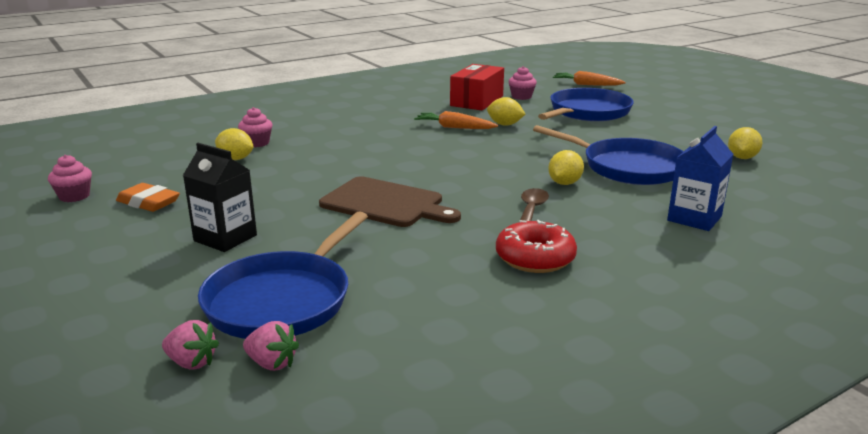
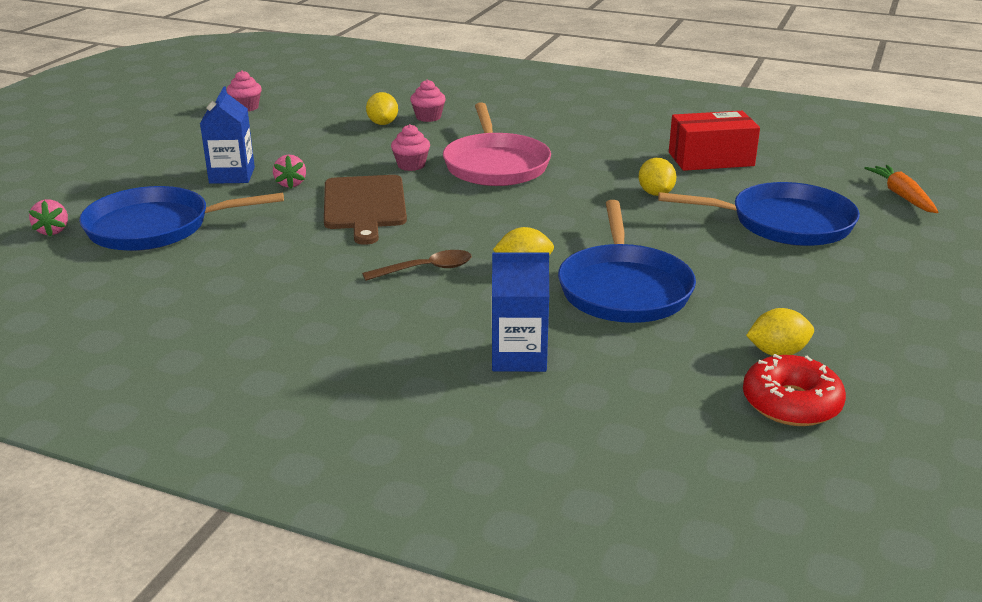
camera: 55 degrees right, 5 degrees up
(148, 202) = (262, 131): orange eraser -> none
(225, 238) = (232, 175): black carton -> blue carton
(272, 363) = (69, 254): pink strawberry -> pink strawberry (291, 184)
(387, 148) = (495, 165): none -> pink pan
(454, 127) = (602, 174): orange carrot -> none
(521, 97) = (772, 175): pink cupcake -> pink cupcake (411, 165)
(535, 258) = (323, 297): red donut -> red donut (791, 403)

